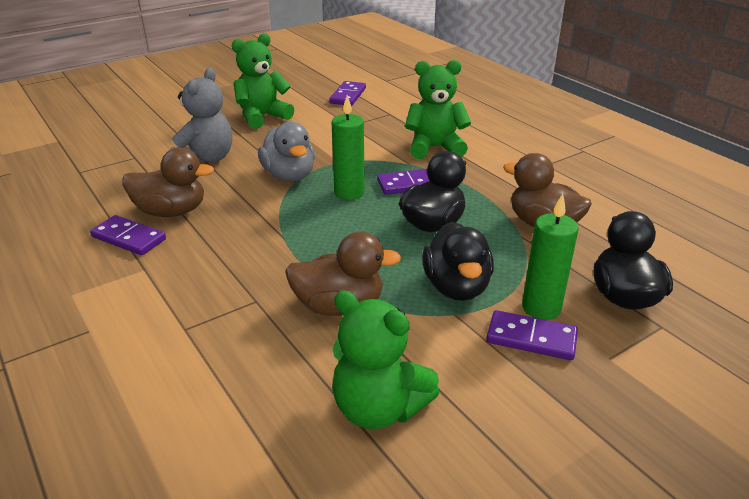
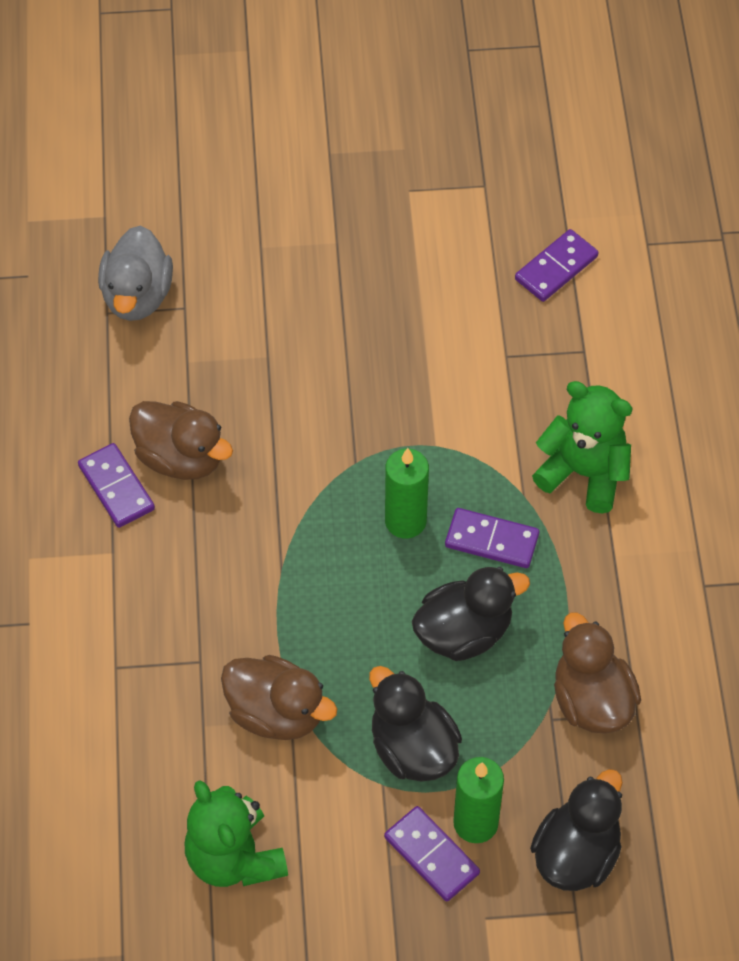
camera: 30 degrees right, 25 degrees up
(206, 159) = (270, 355): grey teddy bear -> none
(262, 117) = (397, 275): green teddy bear -> none
(289, 176) = (354, 447): grey duck -> grey duck (137, 296)
(456, 287) = (412, 748): black duck -> black duck turned 120 degrees clockwise

